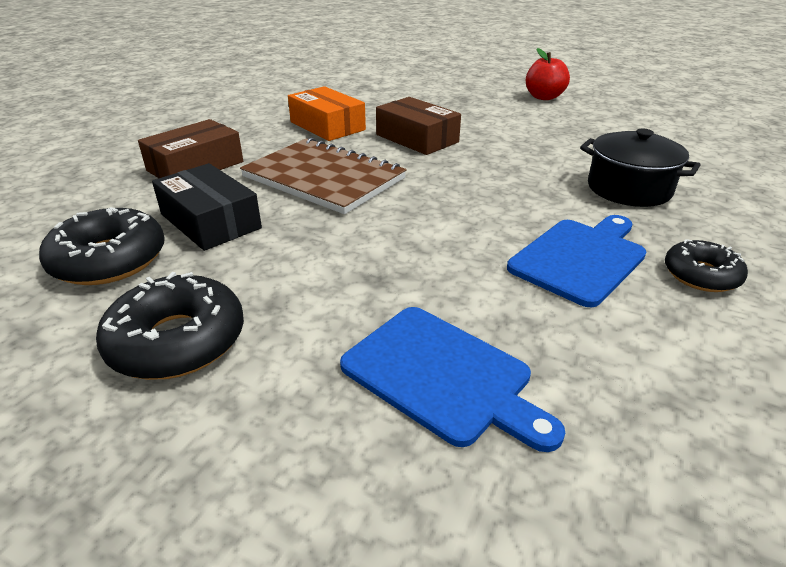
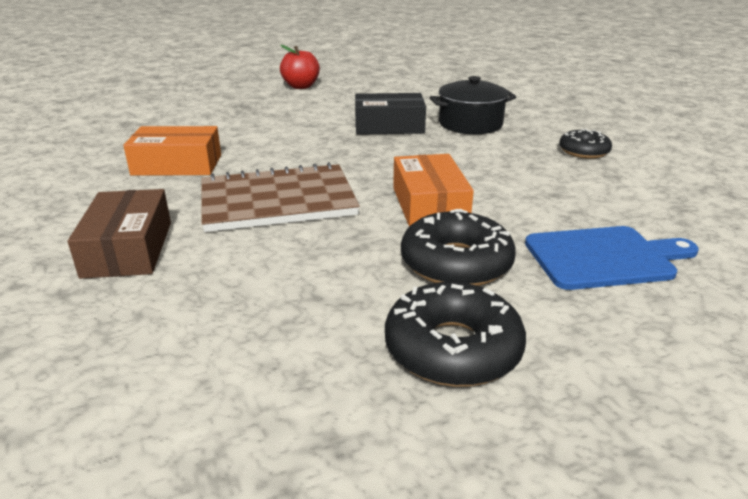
camera: 50 degrees left, 5 degrees down
(109, 260) = (254, 352): black donut -> black donut (456, 263)
(210, 221) = (266, 275): black box -> black box (389, 126)
(411, 237) = (430, 205): none -> orange box
(417, 138) = (279, 145): brown box -> none
(580, 258) = (528, 170): blue cutting board -> none

